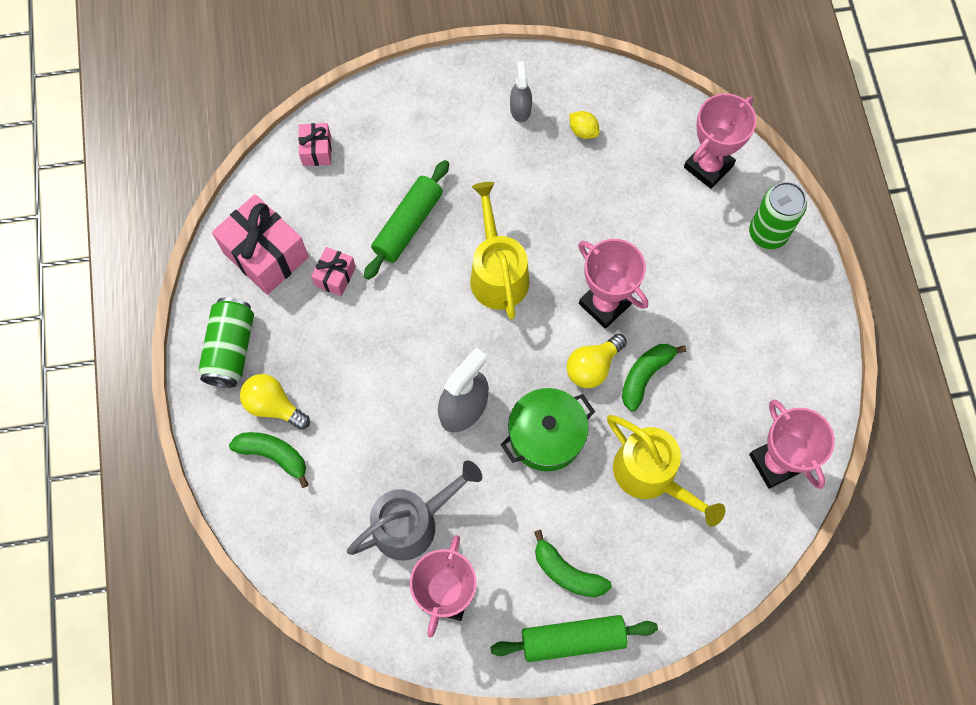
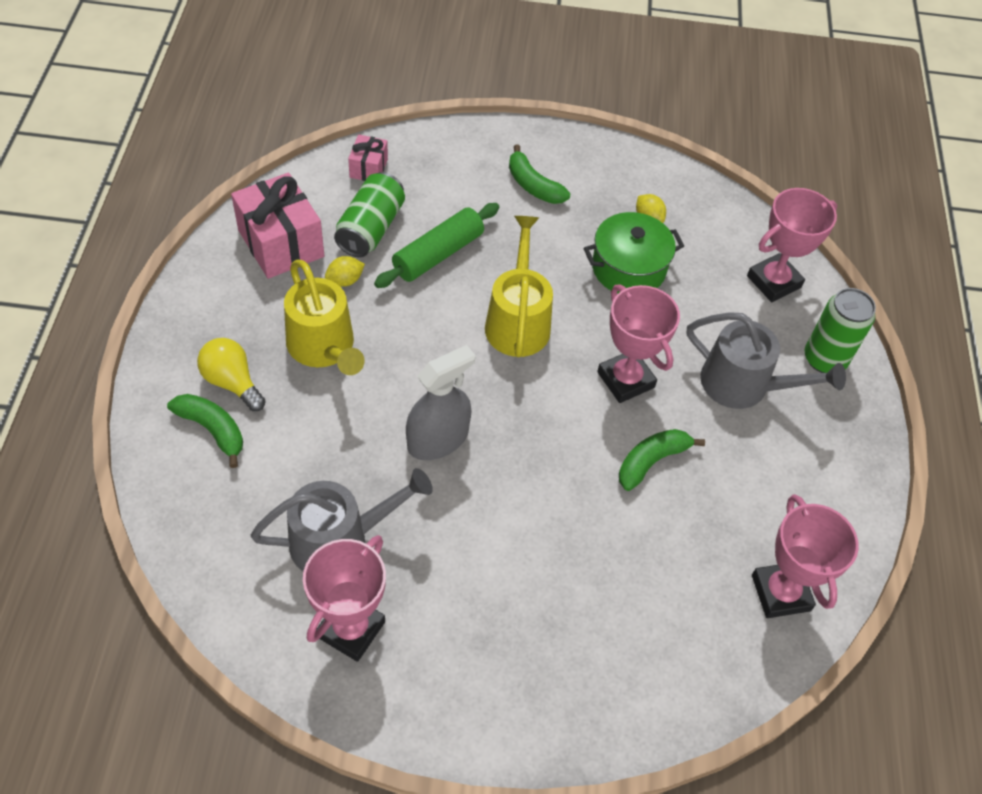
camera: 10 degrees right, 15 degrees down
(231, 349) = (209, 318): green can -> green can (371, 228)
(335, 276) = (345, 280): pink gift -> yellow lemon
(520, 109) = (588, 184): grey spray bottle -> none
(546, 436) = (521, 492): green pot -> green pot (628, 268)
(567, 572) = (500, 643): green banana -> green banana (533, 185)
(573, 639) = (484, 722): green rolling pin -> none
(592, 367) = (594, 437): yellow light bulb -> none
(651, 475) = (630, 565): yellow watering can -> yellow watering can (324, 347)
(704, 279) = (743, 385): none -> grey watering can

